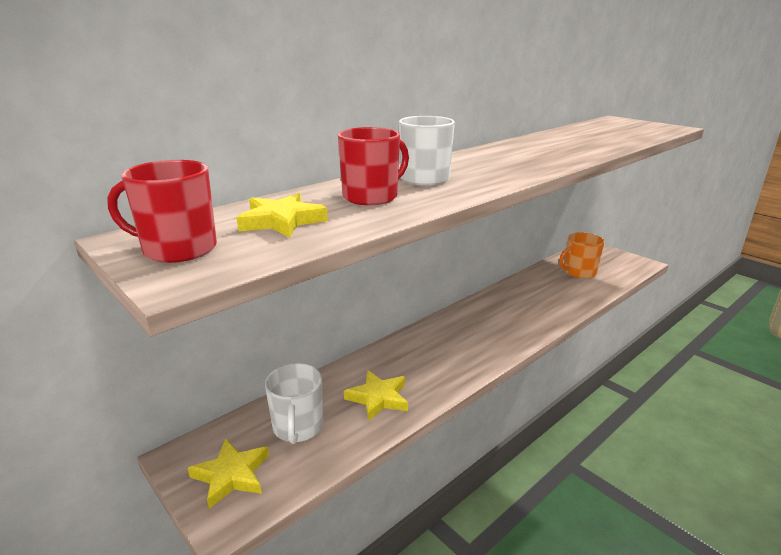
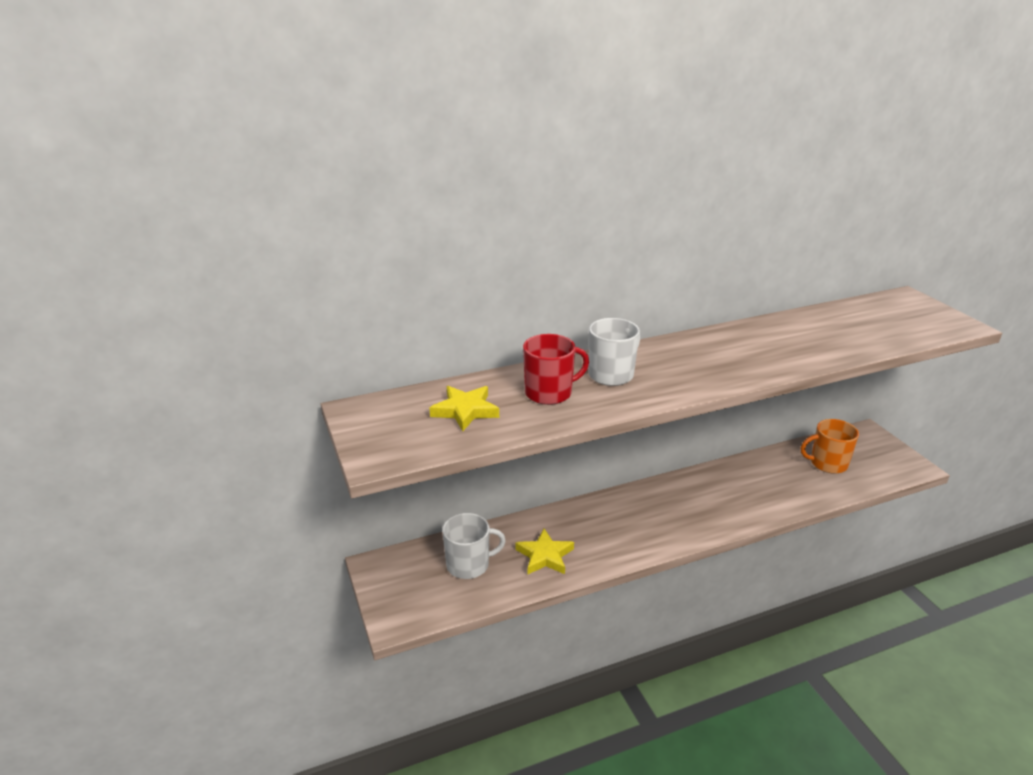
camera: 20 degrees right, 5 degrees up
(178, 249) = (384, 428): red mug -> none
(231, 475) = (407, 590): yellow star -> none
(298, 427) = (469, 565): white mug -> white mug turned 120 degrees counterclockwise

